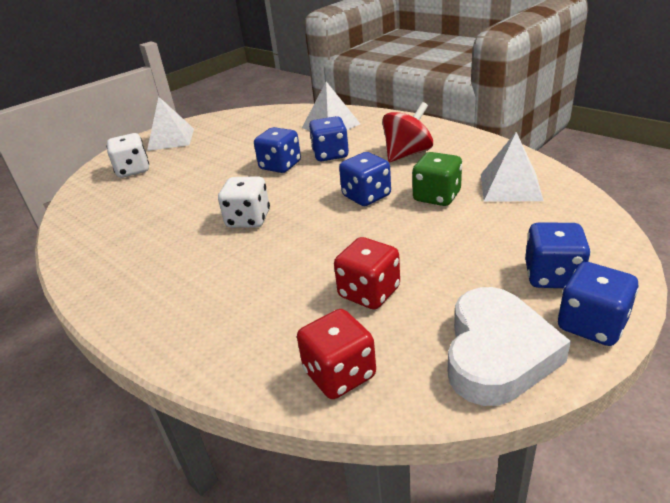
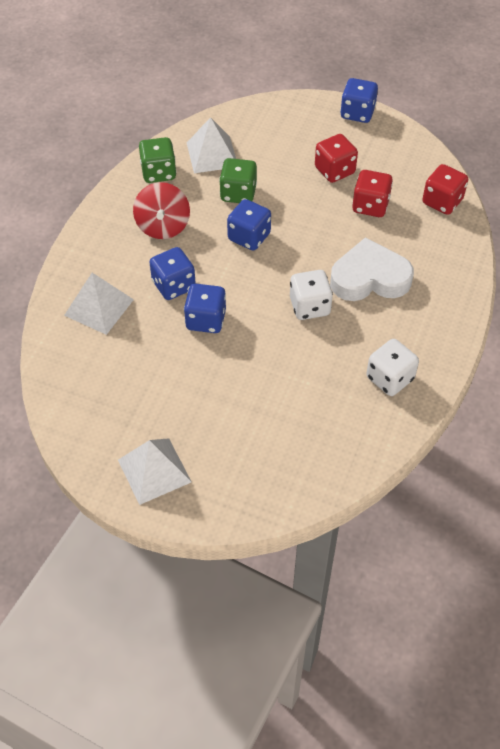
camera: 115 degrees left, 20 degrees up
(133, 170) = (245, 465): white dice -> white dice (390, 378)
(407, 154) = (163, 226): red spinning top -> red spinning top turned 120 degrees counterclockwise
(453, 273) = (334, 170): none -> red dice
(487, 156) = (158, 172): none -> green dice
(497, 353) = (396, 145): white heart -> white heart (369, 278)
(552, 276) = (320, 128): blue dice -> none

